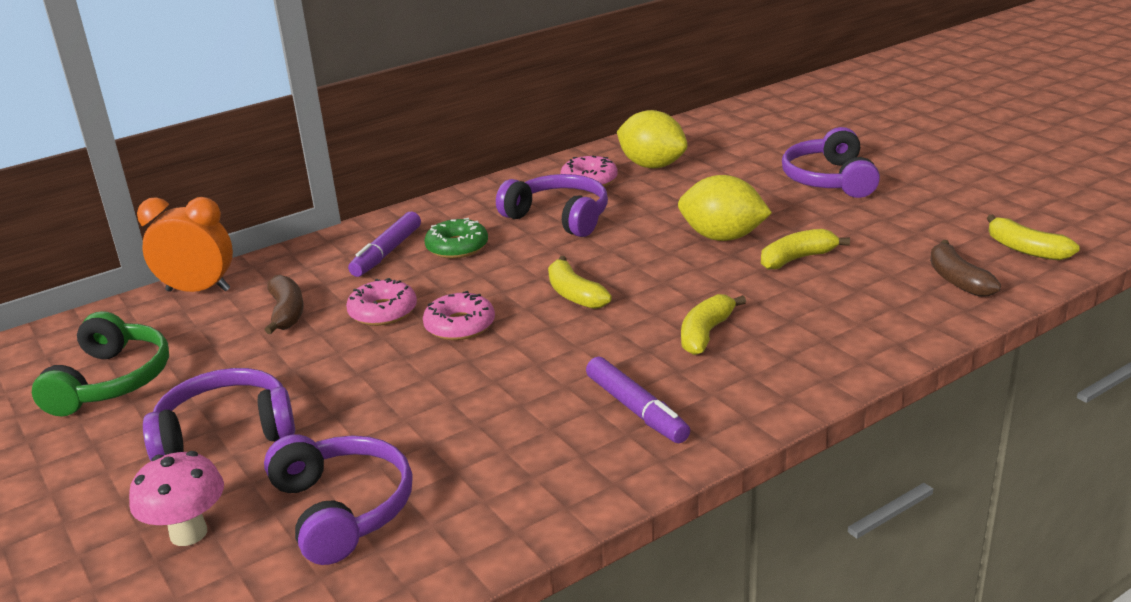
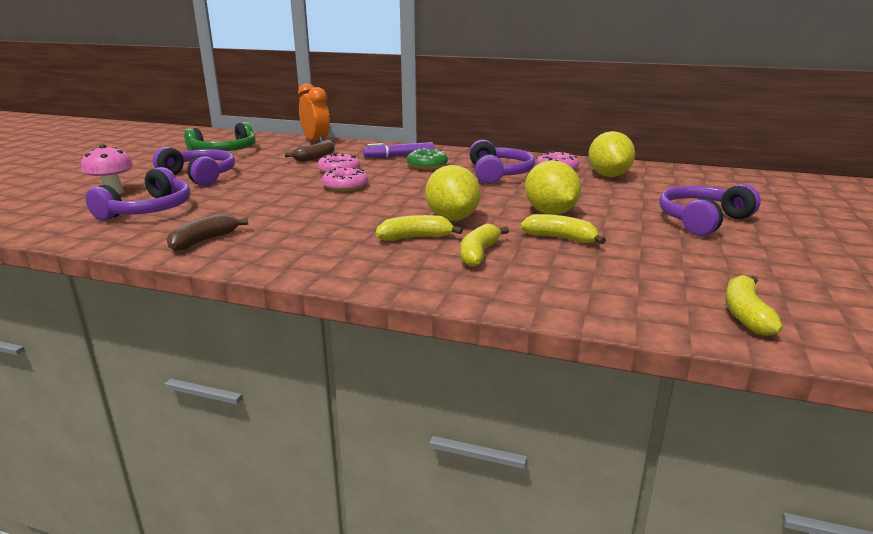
camera: 50 degrees right, 5 degrees down
(574, 294) = (414, 198): yellow banana -> yellow banana (479, 254)
(636, 409) = (302, 242): purple marker -> none
(672, 294) = (452, 218): none -> yellow lemon
(957, 280) = (632, 297): brown banana -> brown banana (204, 241)

